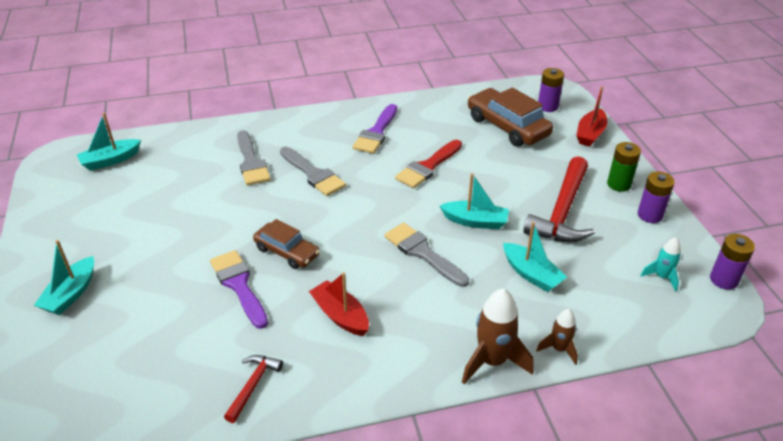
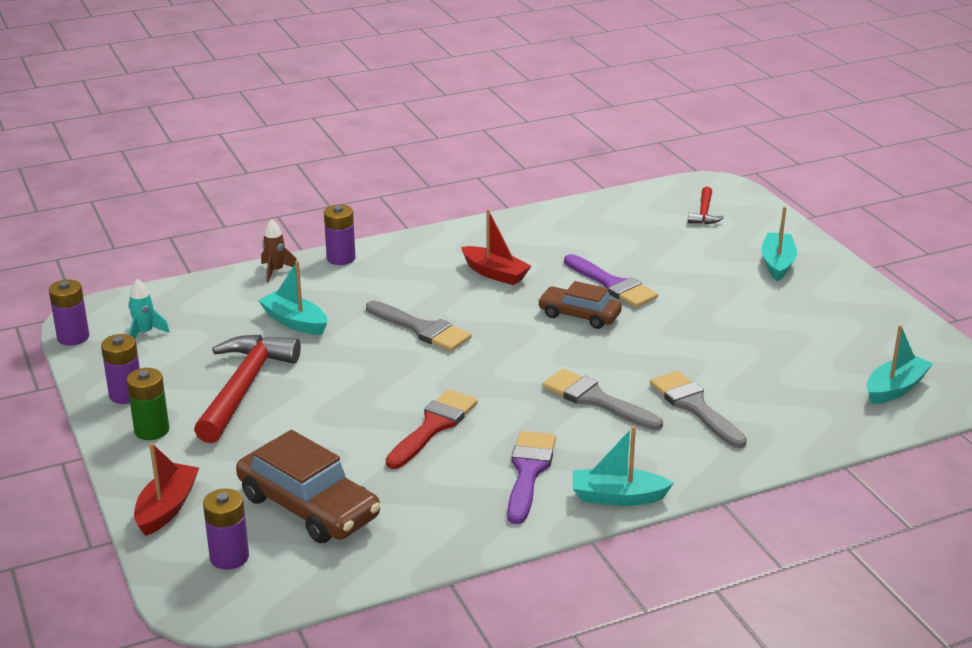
camera: 170 degrees right, 10 degrees down
(253, 385) = (552, 228): red hammer -> red hammer (704, 213)
(475, 221) = (360, 365): turquoise boat -> turquoise boat (617, 497)
(492, 361) = (341, 258): brown rocket -> purple battery

